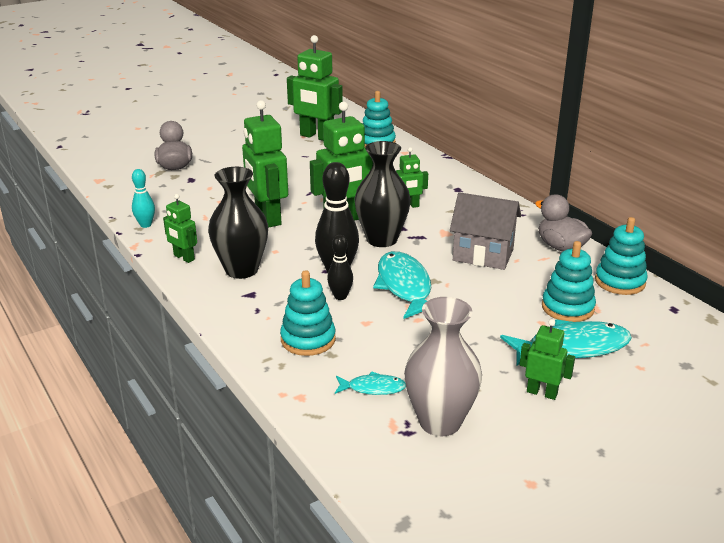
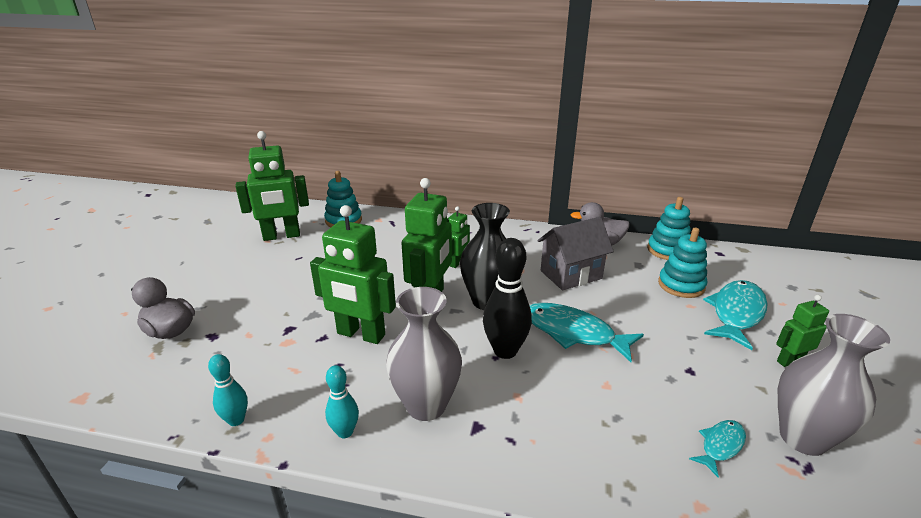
camera: 45 degrees left, 0 degrees up
(183, 258) = (345, 432): green robot -> turquoise bowling pin
(241, 270) = (426, 405): black vase -> grey vase
(308, 339) = (601, 437): turquoise stacking toy -> none
(340, 296) = (548, 374): black bowling pin -> none

